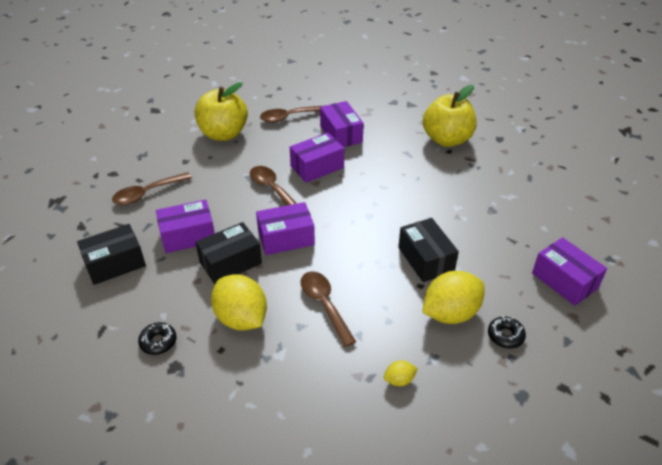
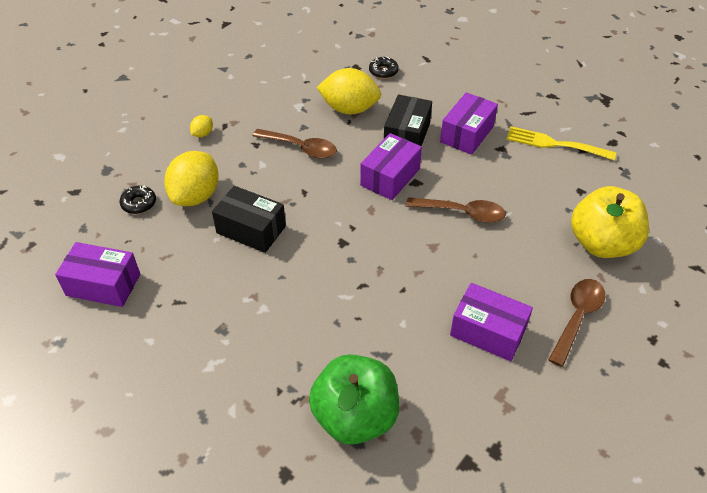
camera: 140 degrees right, 5 degrees up
(115, 263) = (484, 90): black box -> none
(147, 193) = (554, 144): brown spoon -> yellow fork
(317, 167) = (455, 265): purple box -> none
(447, 139) = (355, 417): yellow apple -> green apple

